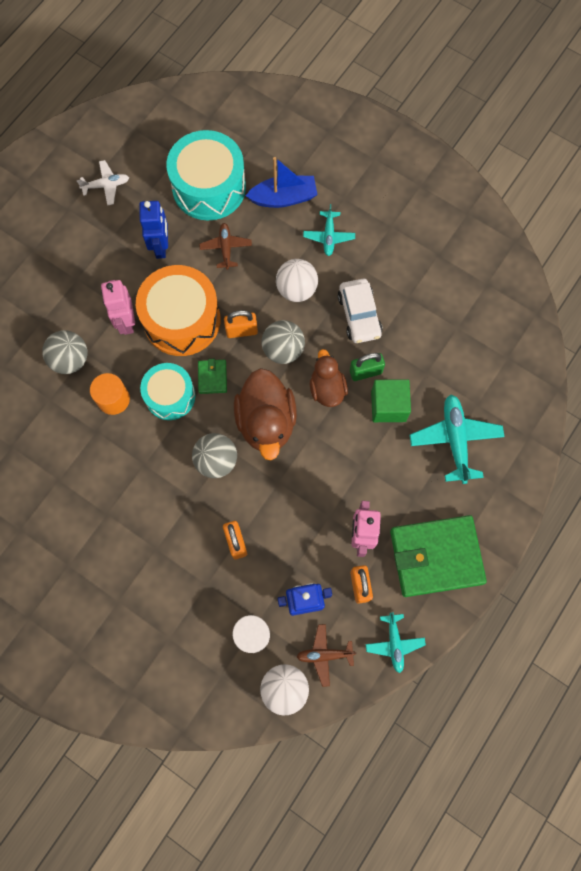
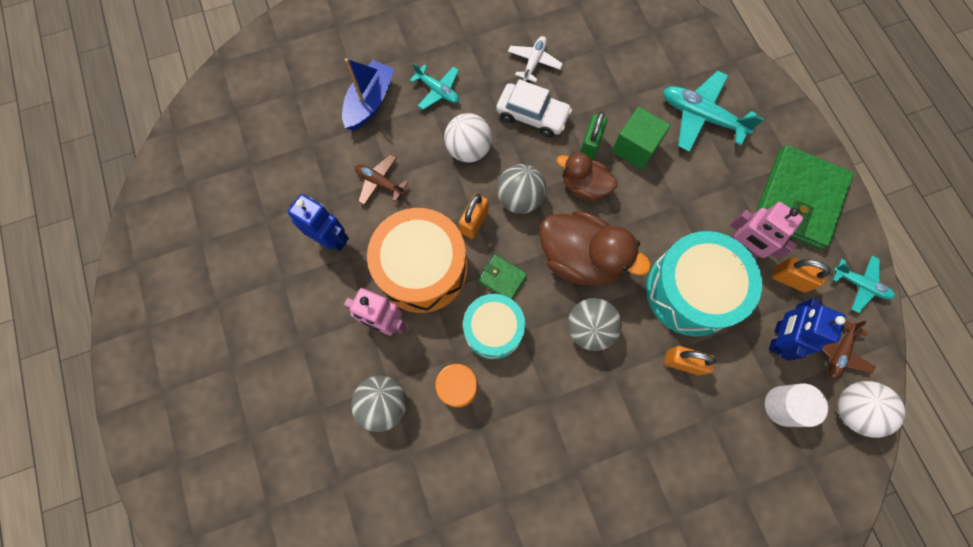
camera: 55 degrees left, 0 degrees up
(106, 185) = (223, 248): white plane -> white plane (534, 62)
(209, 187) = (305, 157): turquoise drum -> turquoise drum (691, 291)

